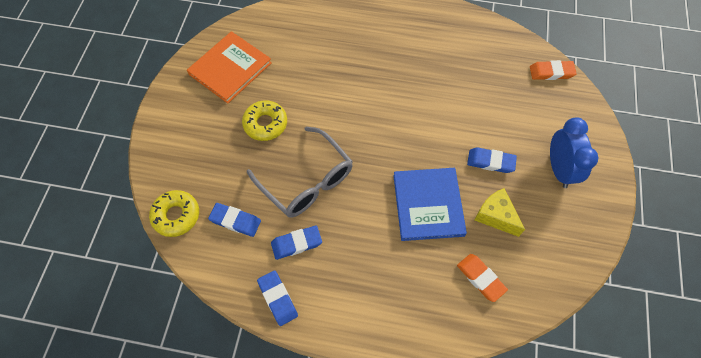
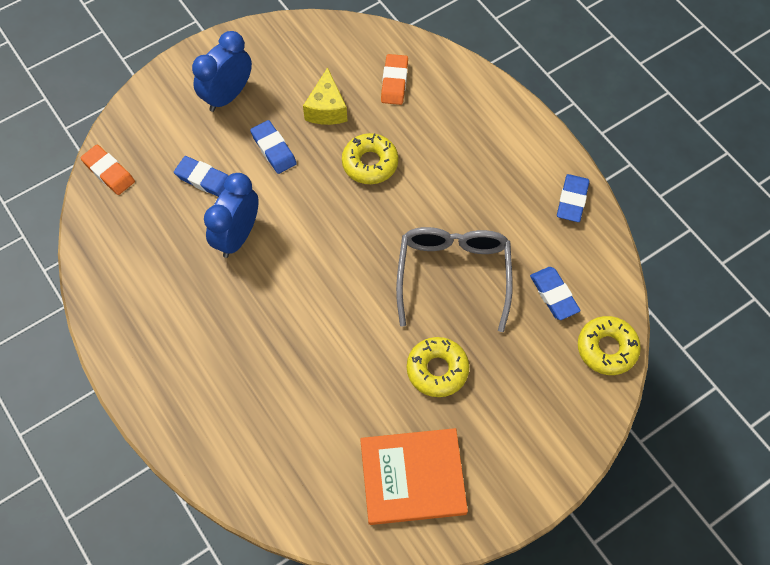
camera: 135 degrees left, 0 degrees up
(296, 243) = (516, 229): blue eraser -> blue eraser (204, 179)
(428, 205) = (370, 163): blue book -> yellow donut
(445, 99) = (237, 236): none -> blue clock

